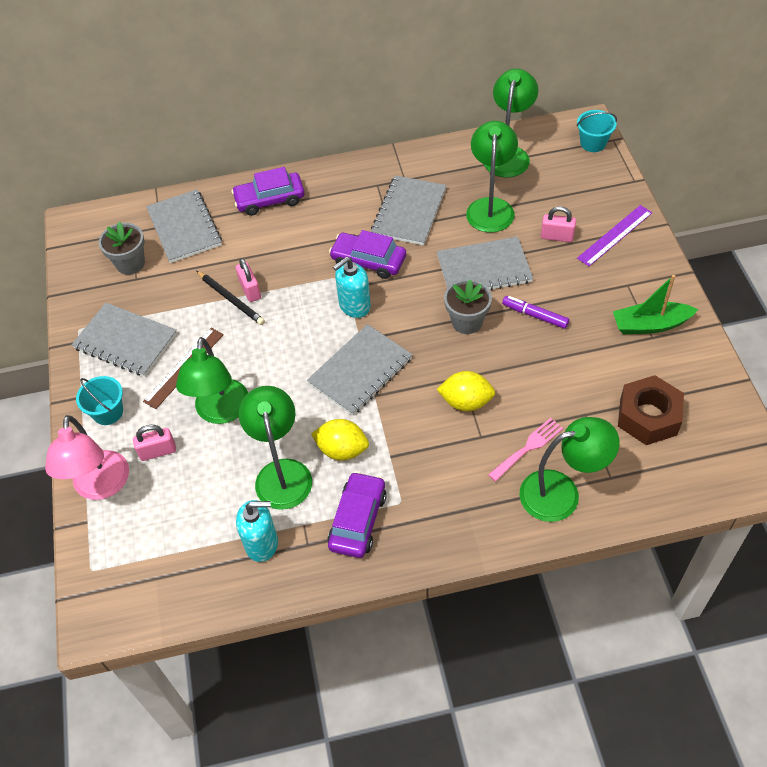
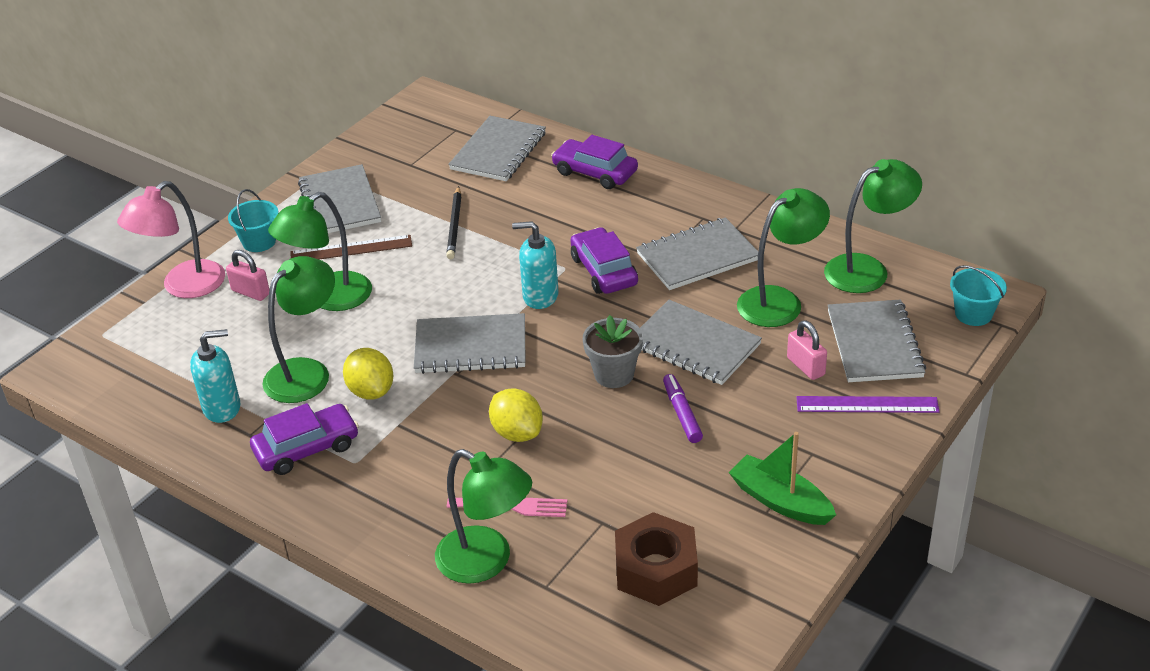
camera: 45 degrees right, 15 degrees down
(130, 263) = (422, 151): grey flower pot -> none
(250, 290) = (479, 228): pink padlock -> none
(262, 543) = (222, 408): turquoise soap dispenser -> turquoise soap dispenser turned 60 degrees counterclockwise
(571, 197) = (874, 344): none -> grey notebook

